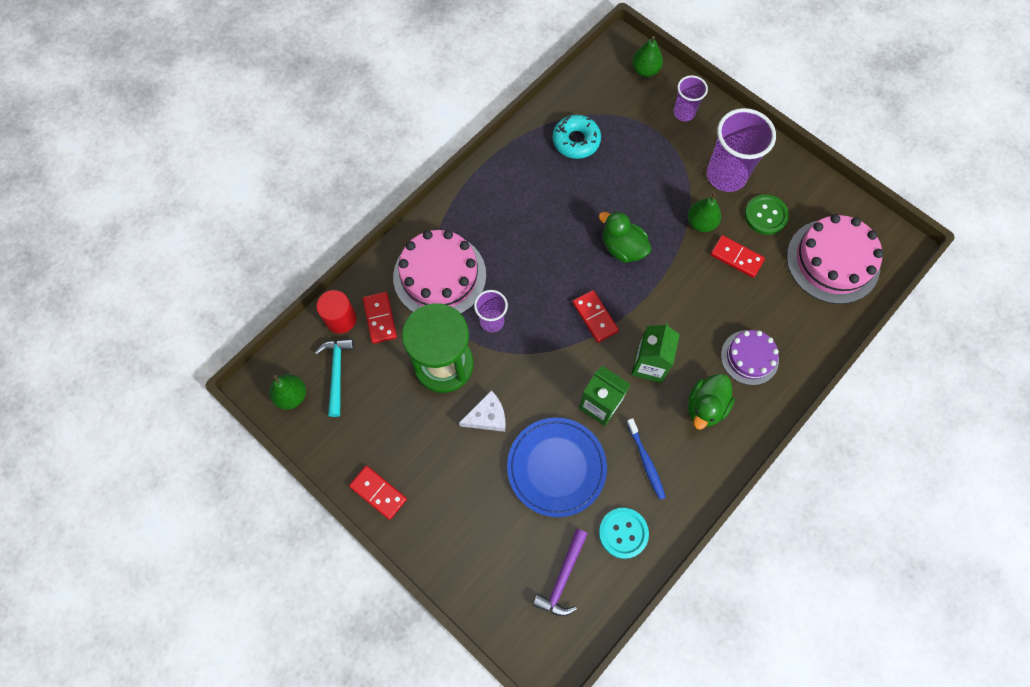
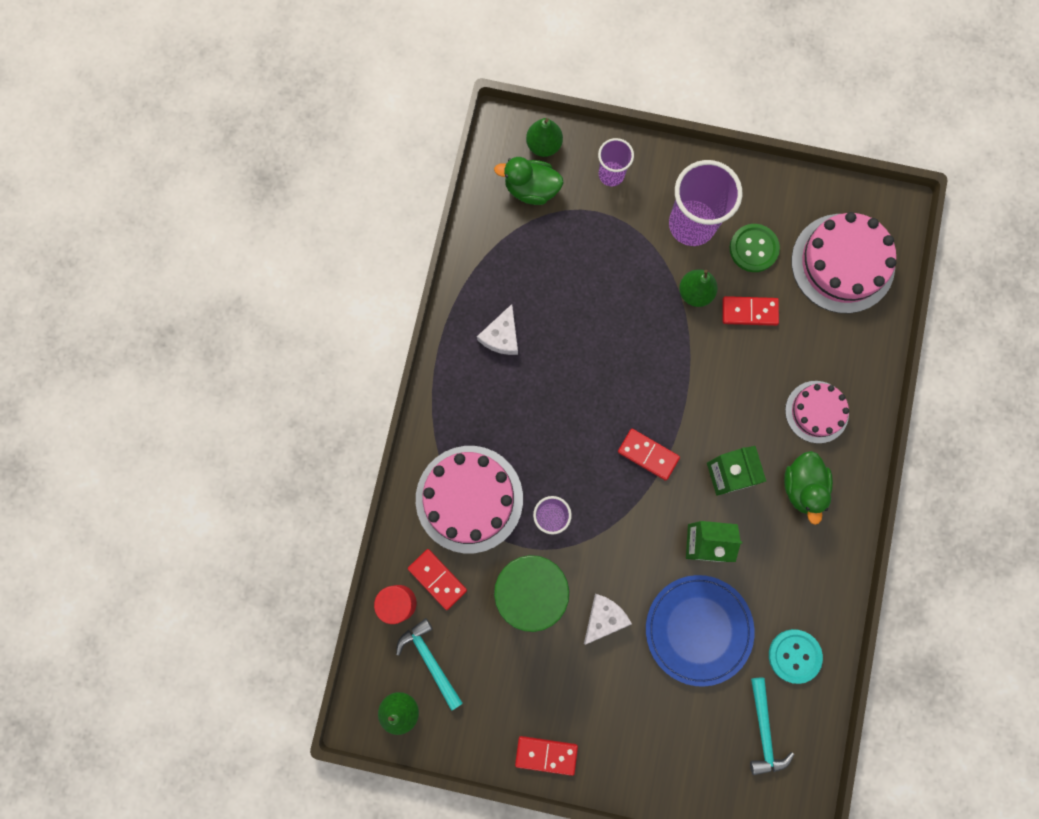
camera: 30 degrees left, 10 degrees up
(535, 178) = (502, 336): none -> white cheese
(562, 578) = (764, 731): purple hammer -> turquoise hammer
(576, 141) = (519, 269): turquoise donut -> none
(622, 248) = (633, 364): green duck -> green duck (531, 189)
(646, 461) = (777, 574): blue toothbrush -> none
(749, 357) = (816, 412): purple cake -> pink cake

